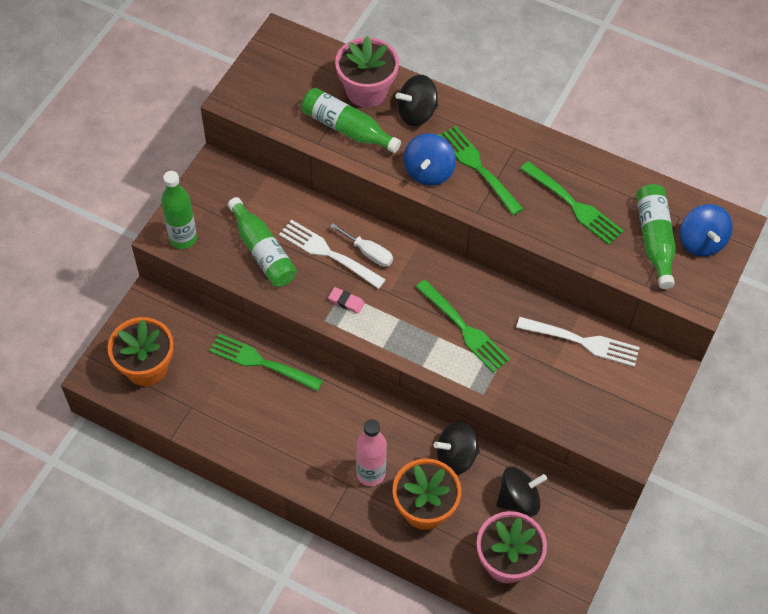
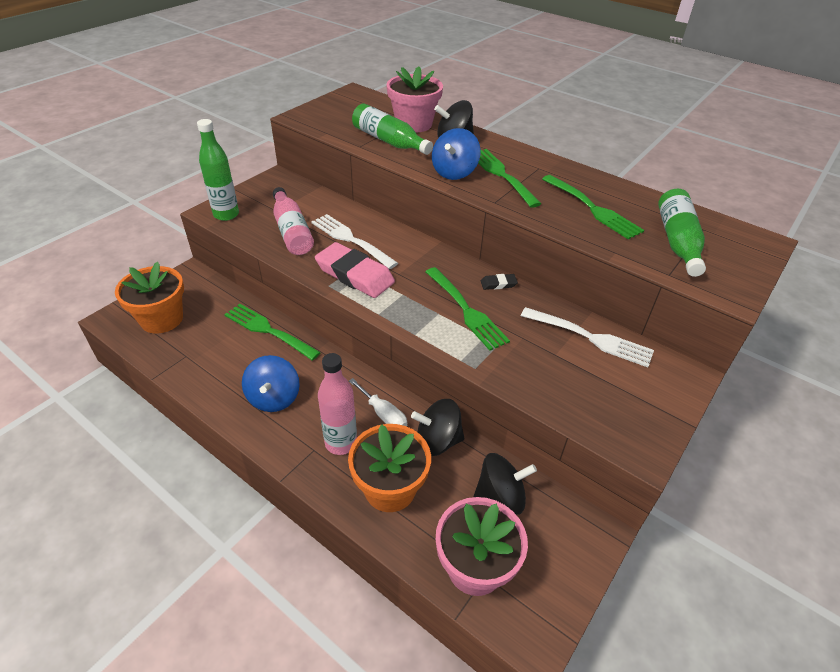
camera: 10 degrees right, 15 degrees down
(262, 251) = (292, 231): green bottle -> pink bottle
(346, 302) = (355, 275): pink eraser -> pink eraser, size x2.29
(368, 253) = (388, 244): white screwdriver -> white screwdriver (383, 414)
(489, 289) = (498, 284): none -> black eraser
(701, 242) = (729, 249): blue spinning top -> blue spinning top (274, 398)

